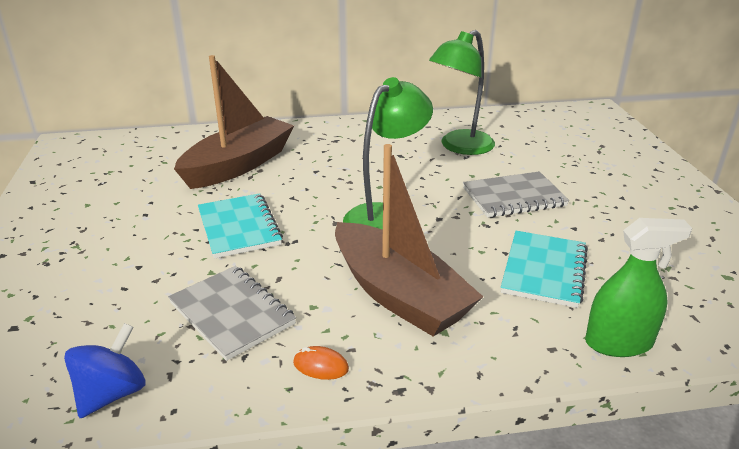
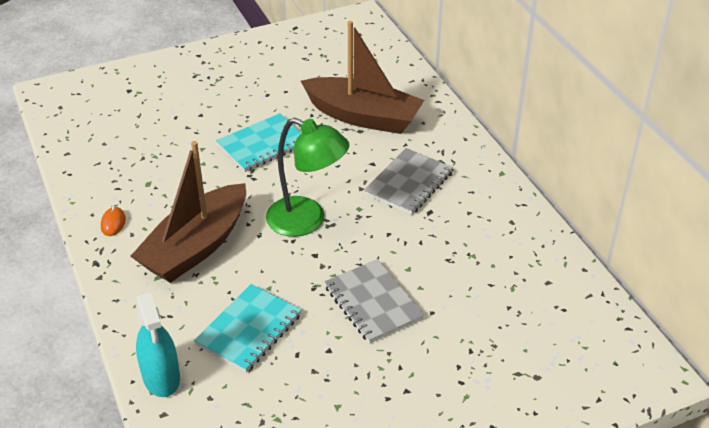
camera: 75 degrees right, 10 degrees up
(112, 394) = (79, 147): blue spinning top -> none
(232, 313) = (158, 171): grey notebook -> grey notebook (409, 183)
(460, 147) = (469, 253): green lamp -> none
(544, 271) = (249, 330): turquoise notebook -> turquoise notebook turned 60 degrees counterclockwise
(618, 342) = (161, 377): green spray bottle -> turquoise spray bottle

